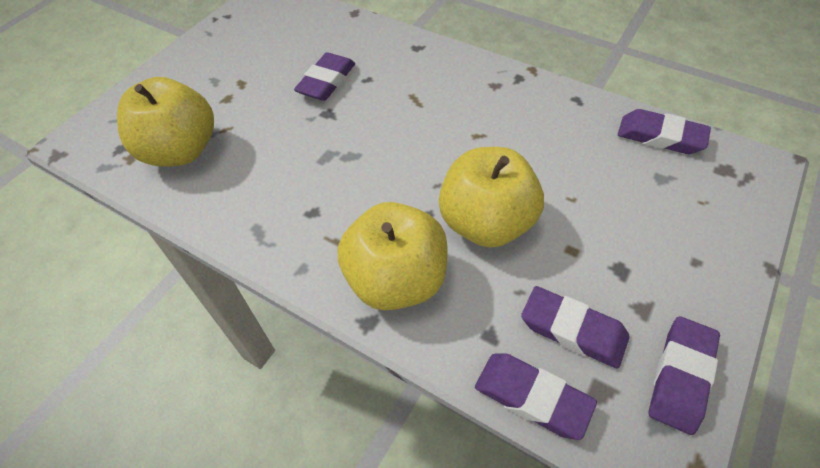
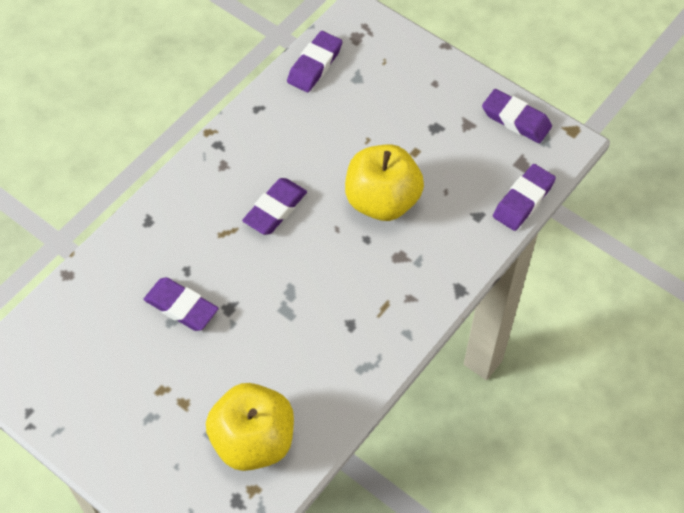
camera: 85 degrees left, 5 degrees up
(396, 280) = (426, 268): yellow apple -> none
(573, 330) = (479, 167): purple eraser -> purple eraser (275, 209)

